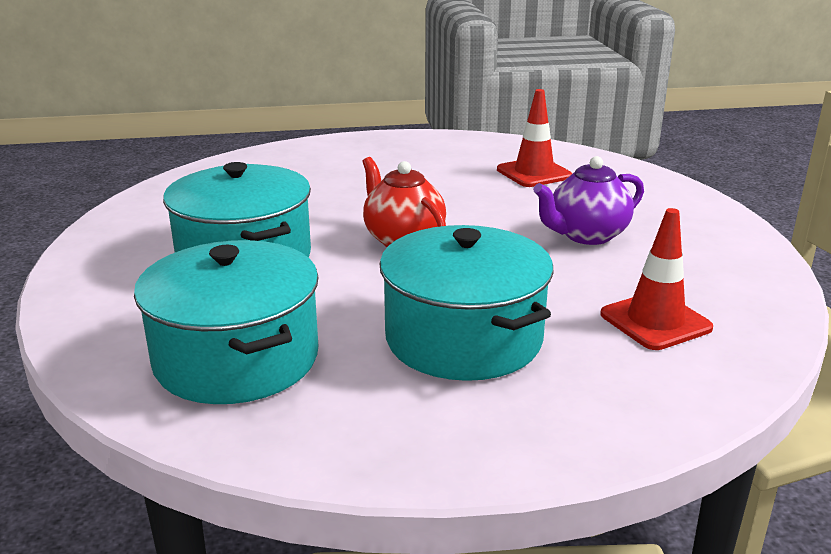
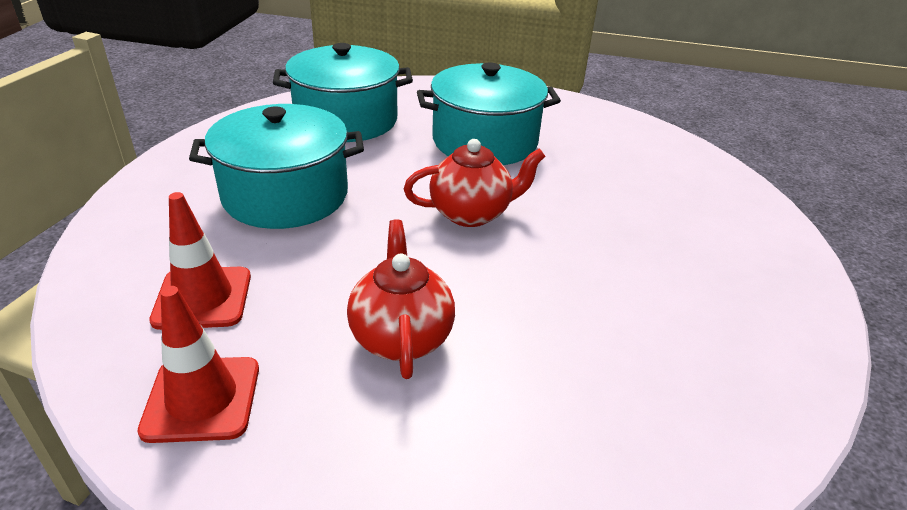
camera: 110 degrees right, 10 degrees up
(534, 173) = (630, 378): red traffic cone -> red traffic cone (202, 399)
(586, 235) = (401, 336): purple teapot -> red teapot

